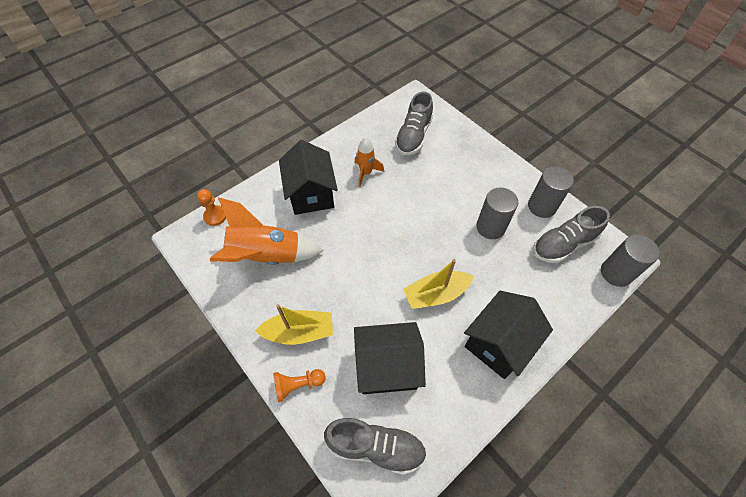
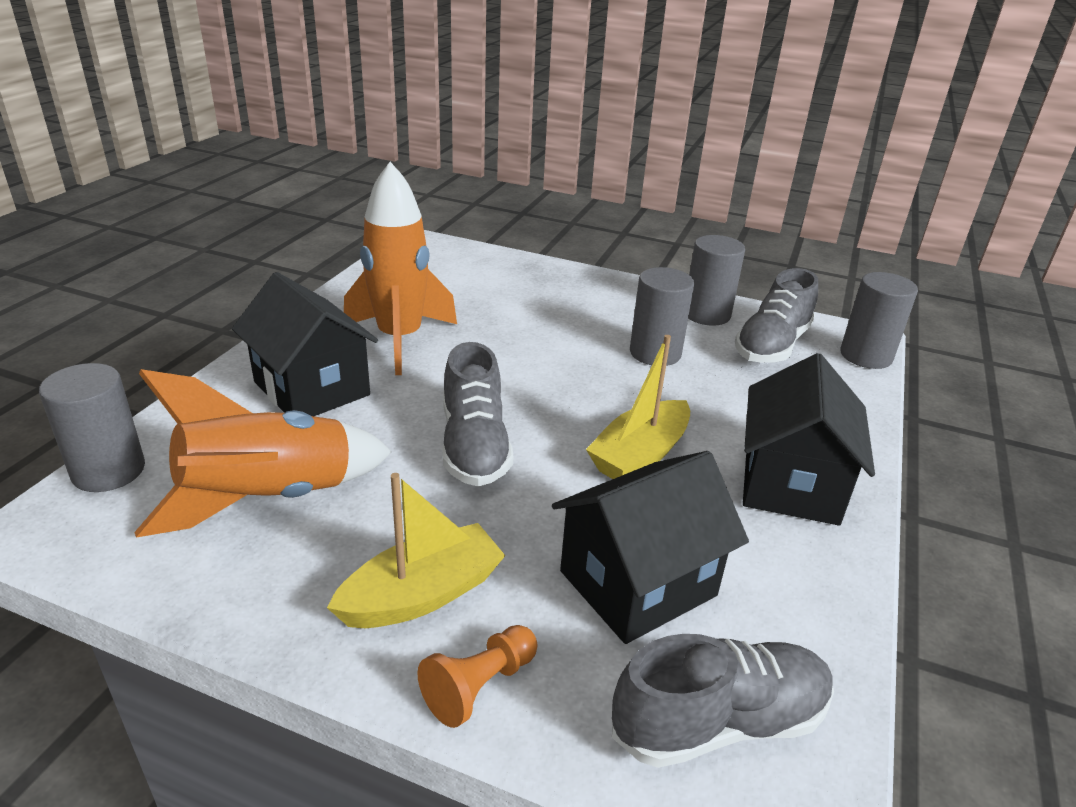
camera: 30 degrees left, 25 degrees down
(215, 216) = (108, 471): orange pawn -> grey cylinder
(366, 173) = (400, 339): orange rocket -> orange rocket, size x1.86
(413, 136) = (451, 283): grey shoe -> grey shoe (474, 446)

